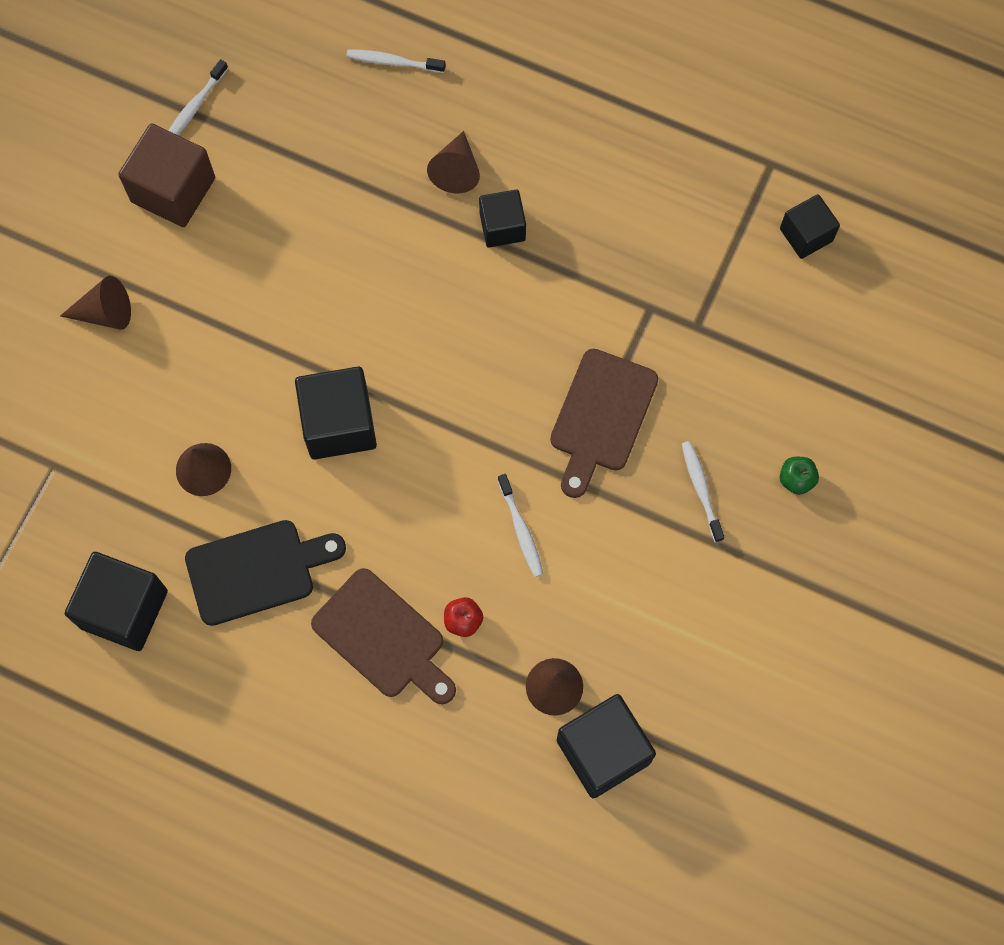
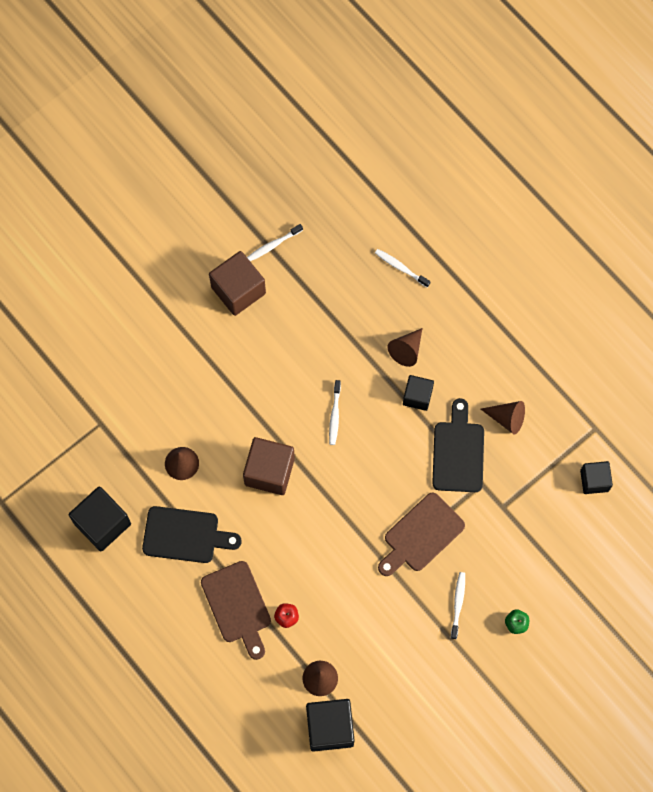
camera: 25 degrees right, 0 degrees up
(105, 313) = (167, 347): brown cone -> brown cone (506, 418)
(339, 424) = (269, 471): black cube -> brown cube
(520, 529) = (343, 580): white toothbrush -> white toothbrush (334, 415)
(598, 279) = (458, 452): none -> black cutting board

